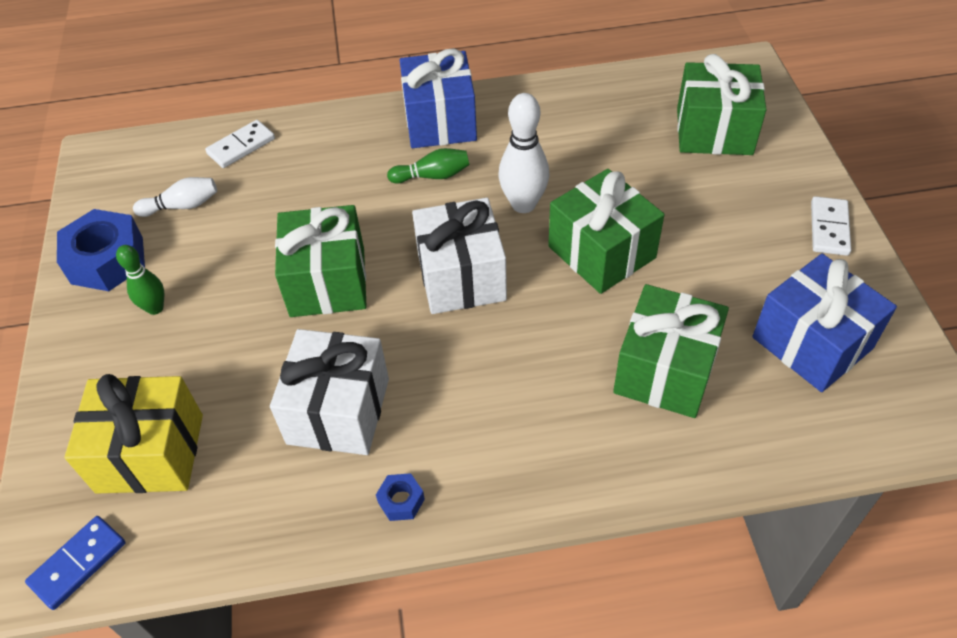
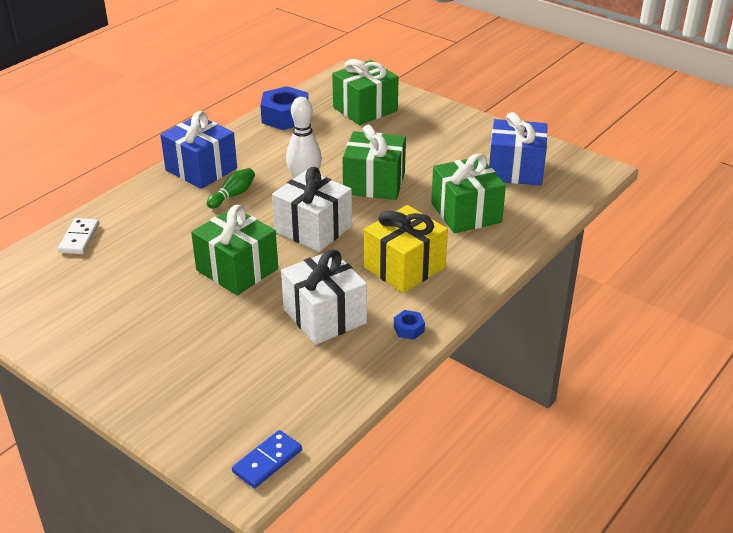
camera: 45 degrees left, 15 degrees down
(78, 564) = (267, 461): blue domino -> blue domino turned 45 degrees clockwise
(107, 260) = (66, 335): blue nut -> blue nut (285, 117)
(150, 453) = (239, 395): yellow gift -> yellow gift (404, 267)
(155, 308) = (139, 337): green bowling pin -> none
(182, 206) = (81, 284): white bowling pin -> none
(829, 228) = (469, 124): white domino -> none

